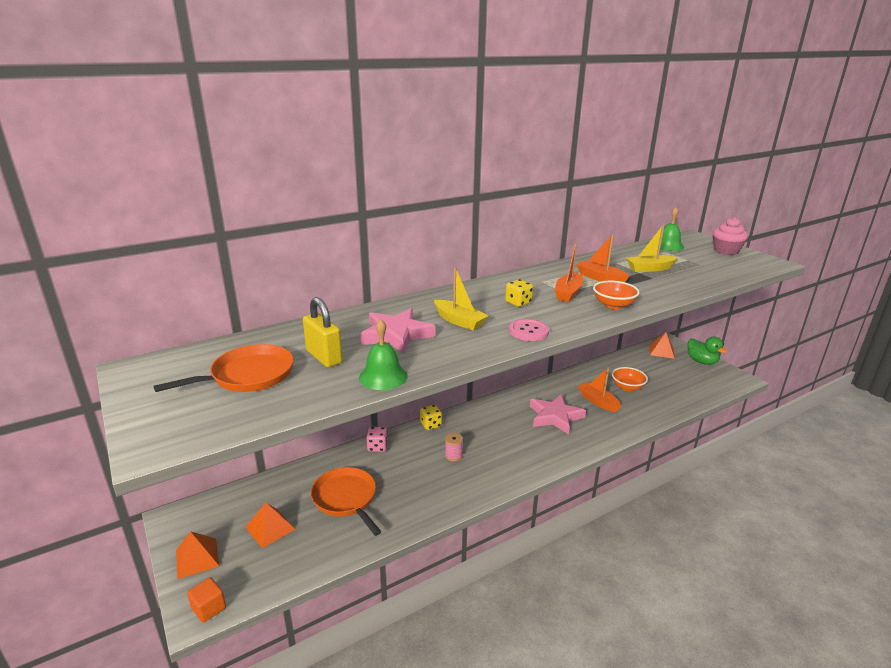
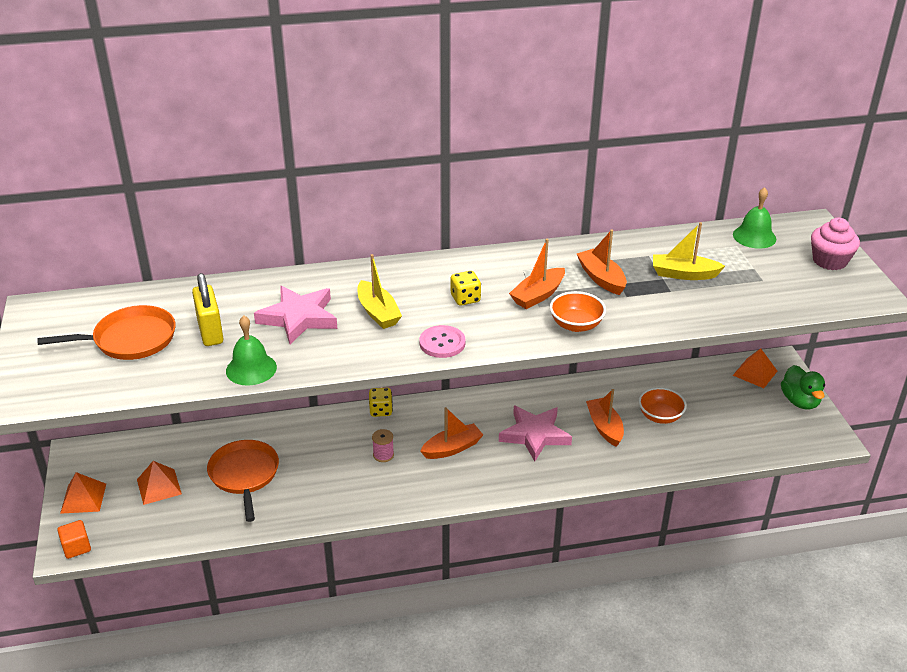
camera: 20 degrees right, 10 degrees up
(377, 447) = (307, 424): pink dice -> none
(503, 439) = (452, 448): none -> orange boat

